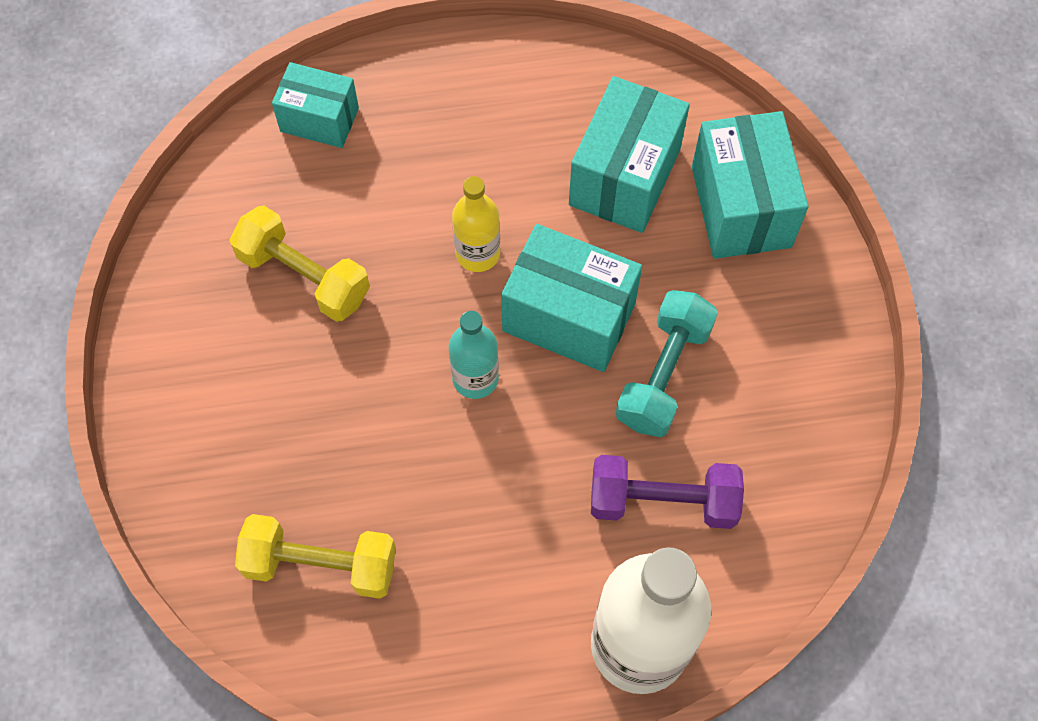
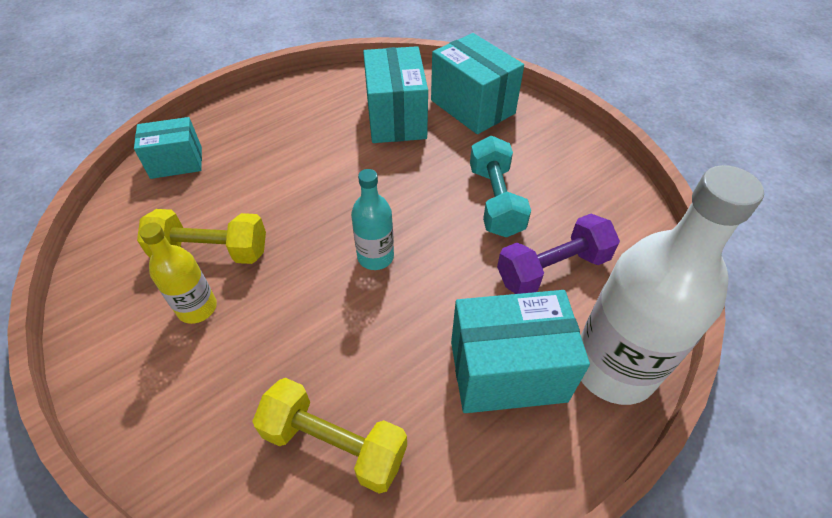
camera: 30 degrees left, 15 degrees down
(320, 564) = (334, 444): yellow dumbbell -> yellow dumbbell turned 45 degrees clockwise
(477, 253) = (330, 189): yellow bottle -> yellow bottle (197, 308)
(569, 317) = (413, 197): turquoise box -> turquoise box (507, 371)

